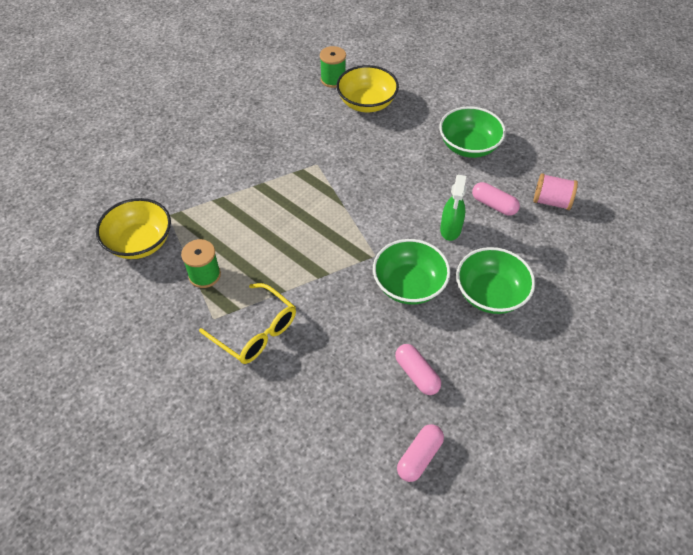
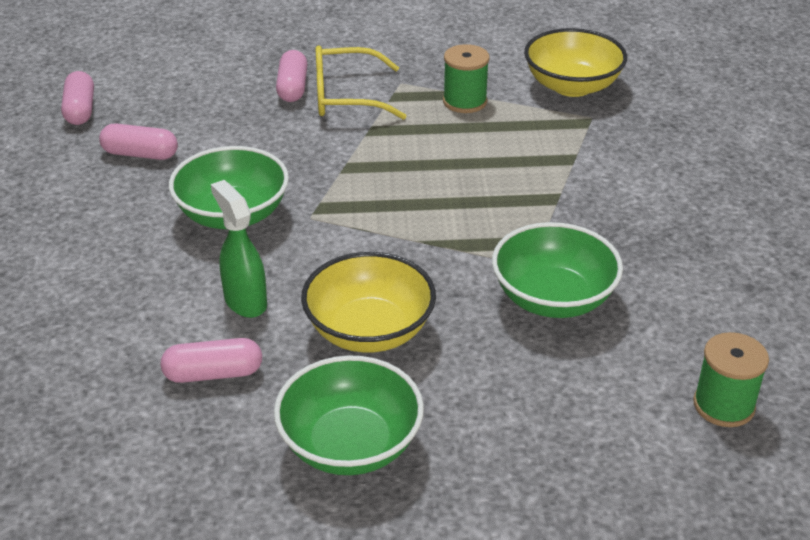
camera: 135 degrees right, 15 degrees down
(273, 367) = (293, 88): none -> pink capsule
(367, 103) = (608, 402): yellow bowl -> yellow bowl (369, 330)
(490, 294) = (119, 263): green bowl -> green bowl (553, 298)
(551, 201) = (121, 440): pink spool -> none

